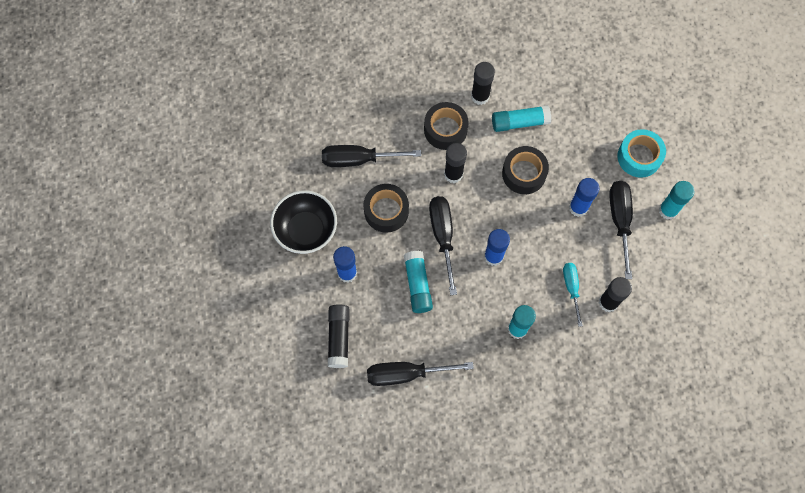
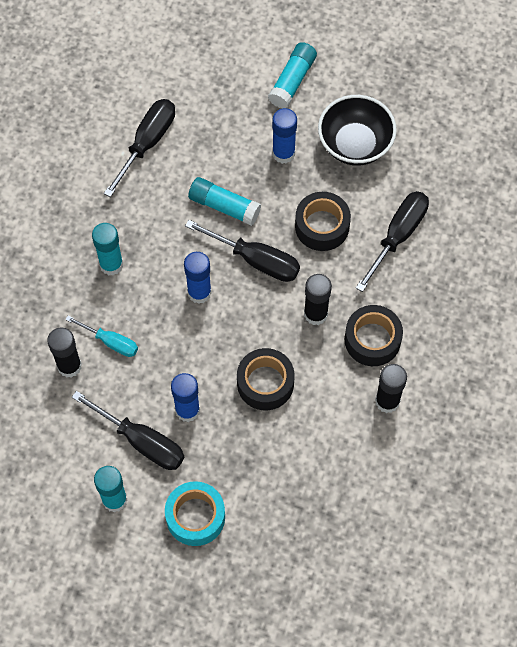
camera: 125 degrees right, 5 degrees down
(339, 338) = (225, 109): black glue stick -> none
(519, 122) = (327, 420): turquoise glue stick -> turquoise glue stick (292, 81)

